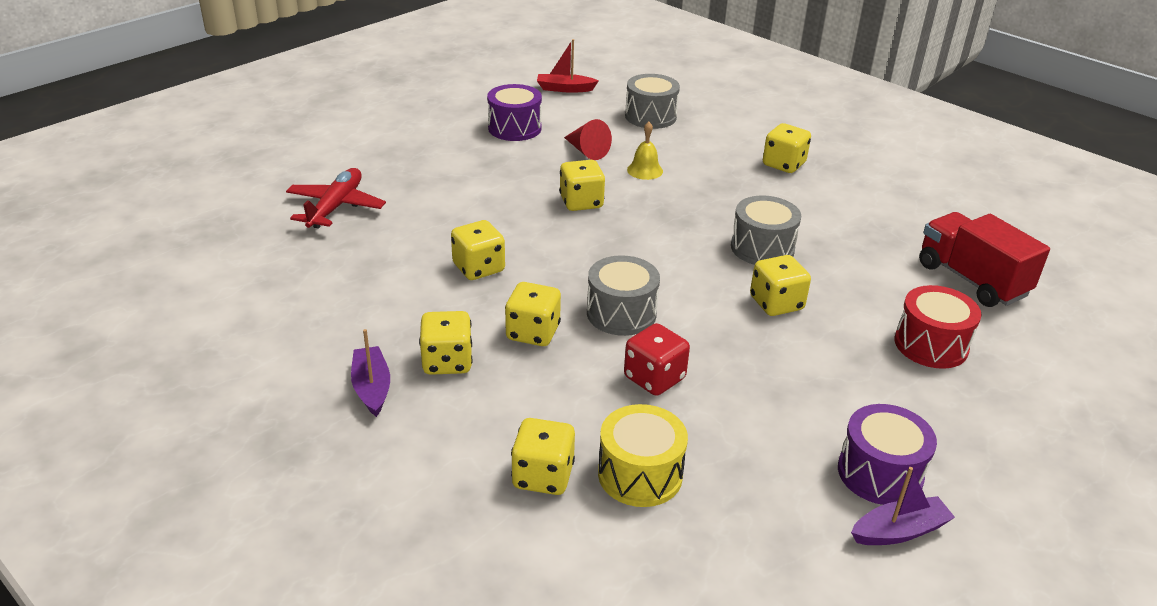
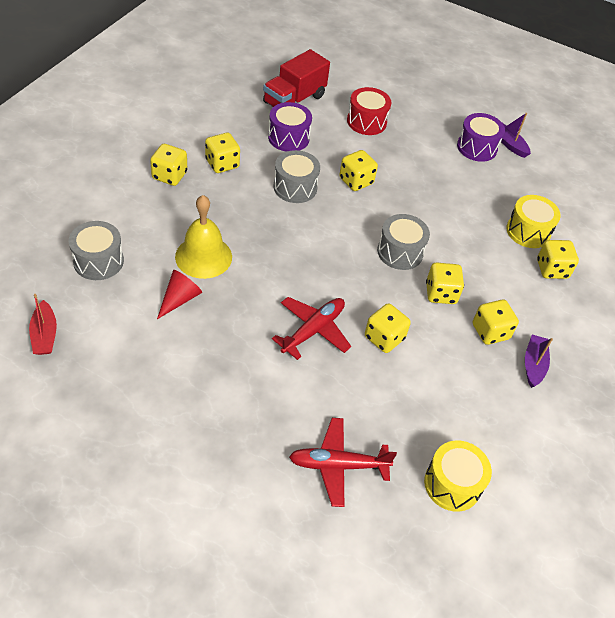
camera: 110 degrees left, 15 degrees up
(261, 272) = (452, 484): none -> yellow drum
(372, 388) = (533, 365): purple boat -> purple boat turned 135 degrees clockwise
(512, 221) = (313, 330): none -> red plane
(514, 128) = (146, 361): purple drum -> purple drum (288, 138)
(581, 202) = (269, 291): yellow dice -> yellow dice (222, 164)
(645, 170) = (203, 256): yellow bell -> yellow bell, size x1.85
(654, 378) = (453, 231): red dice -> none

